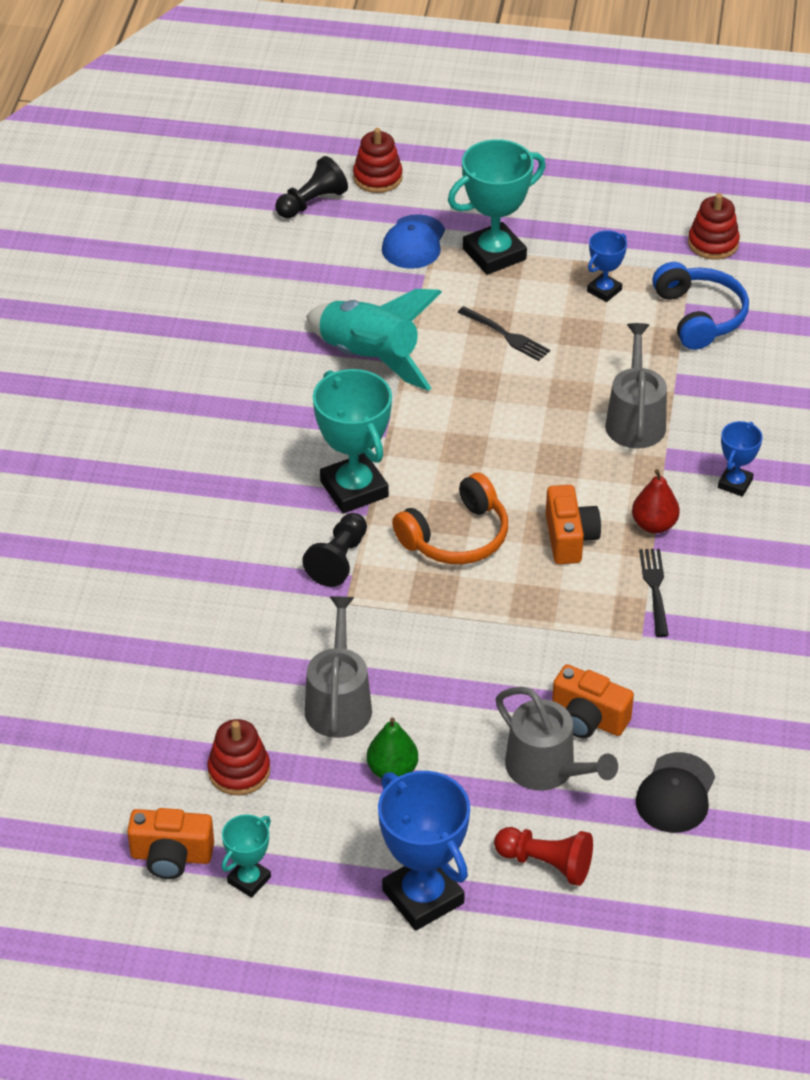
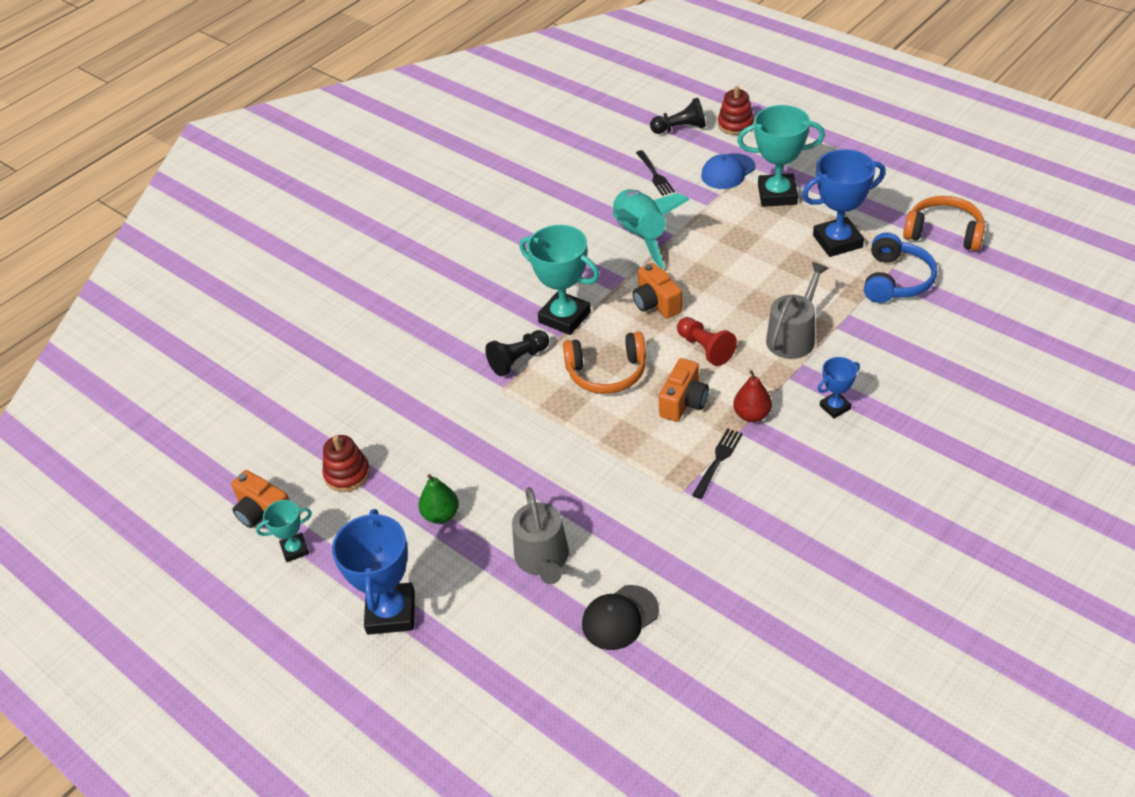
camera: 35 degrees right, 0 degrees up
(339, 703) = (443, 455): grey watering can -> none
(354, 489) = (564, 317): turquoise trophy -> turquoise trophy turned 60 degrees counterclockwise
(506, 335) = (744, 250): black fork -> black fork (655, 175)
(546, 863) = (490, 627): red pawn -> red pawn (705, 349)
(588, 719) = (599, 535): orange camera -> orange camera (656, 303)
(604, 290) = (837, 241): blue trophy -> blue trophy, size x1.89
(713, 243) = (944, 233): red stacking toy -> orange headphones

